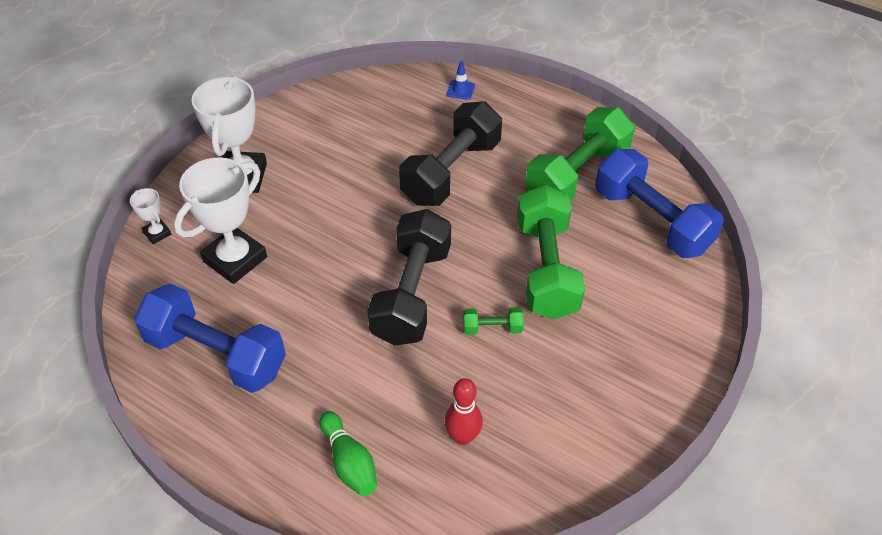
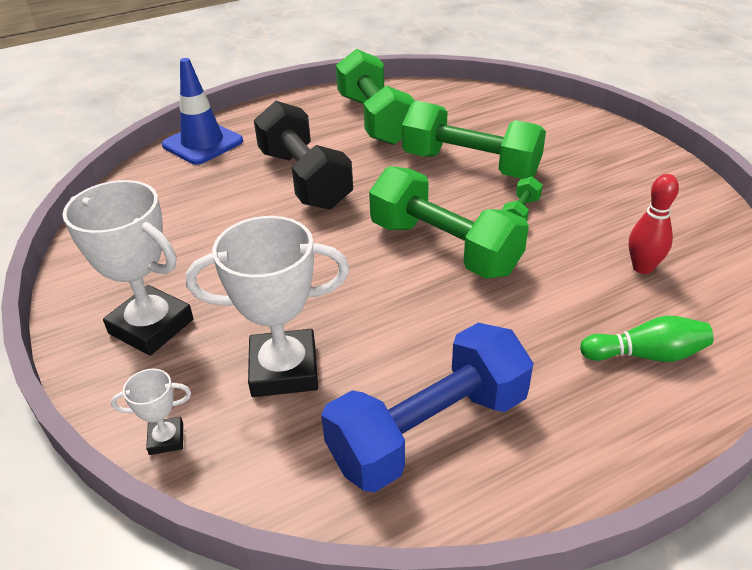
camera: 60 degrees left, 10 degrees down
(235, 259) = (284, 370): white trophy -> white trophy turned 75 degrees counterclockwise
(412, 294) = (444, 248): black dumbbell -> green dumbbell
(460, 90) = (202, 143): blue traffic cone -> blue traffic cone, size x2.23
(652, 220) = (456, 104): blue dumbbell -> none

